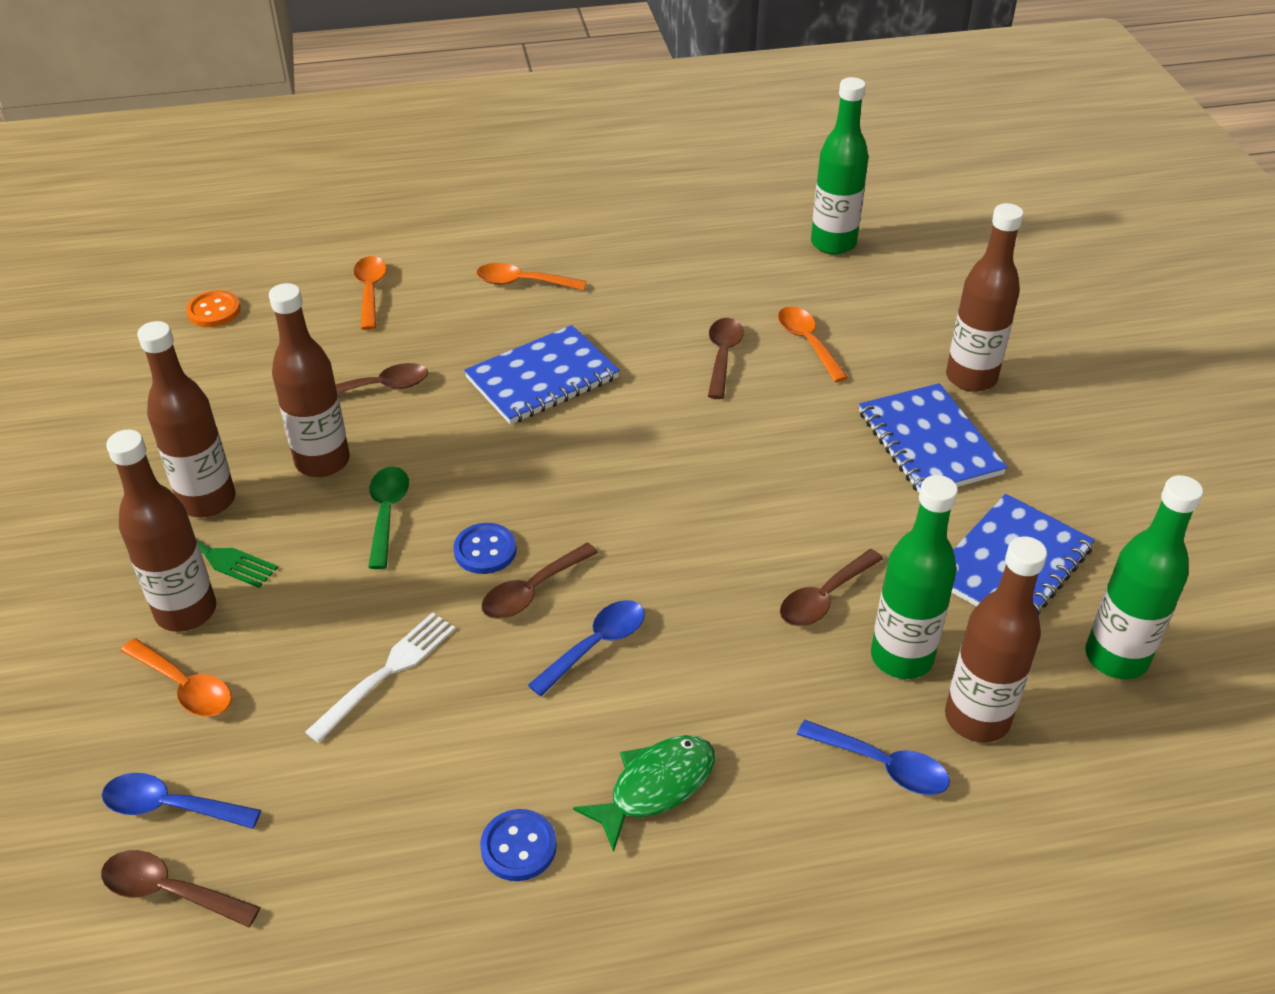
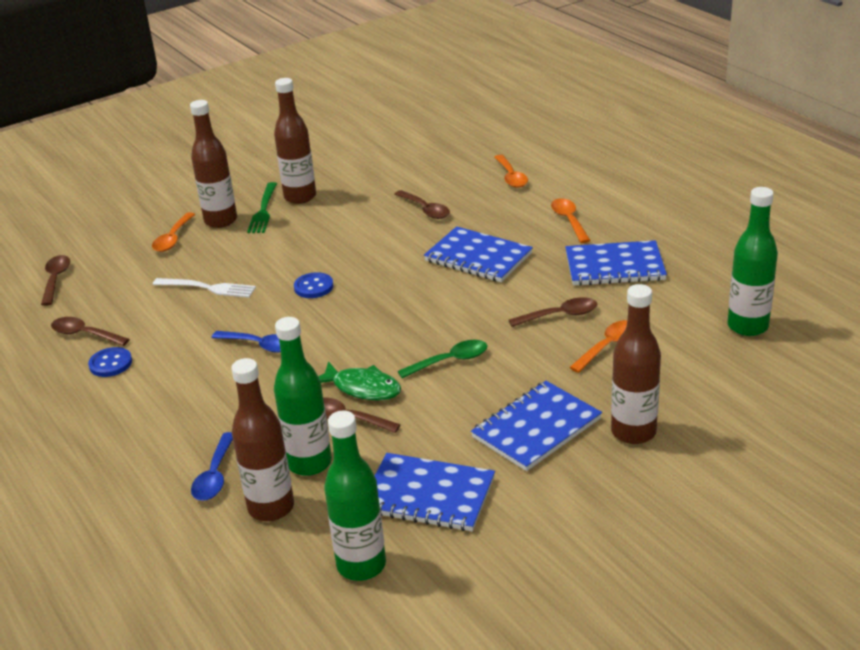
camera: 70 degrees right, 10 degrees down
(170, 807) = (101, 262): blue spoon -> none
(214, 311) = (451, 142): orange button -> none
(322, 461) = (351, 216): brown bottle -> none
(370, 291) = (511, 177): orange spoon -> orange spoon turned 105 degrees clockwise
(387, 513) = (323, 248): green spoon -> green spoon (450, 361)
(532, 591) = (290, 312): brown spoon -> brown spoon (84, 334)
(652, 284) = (614, 266): none -> blue notebook
(655, 787) = (165, 395): green fish -> green fish (362, 388)

